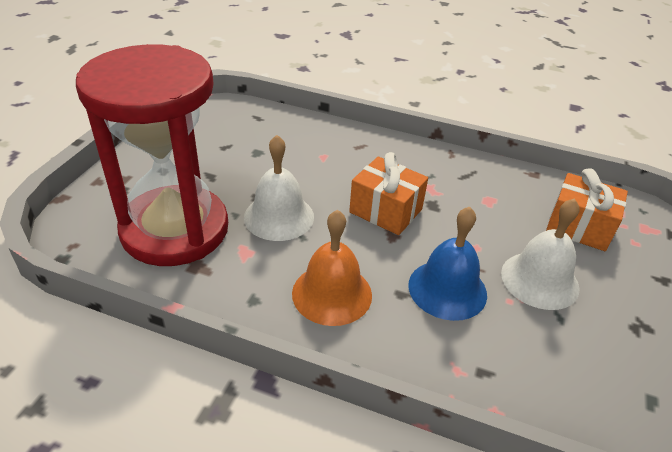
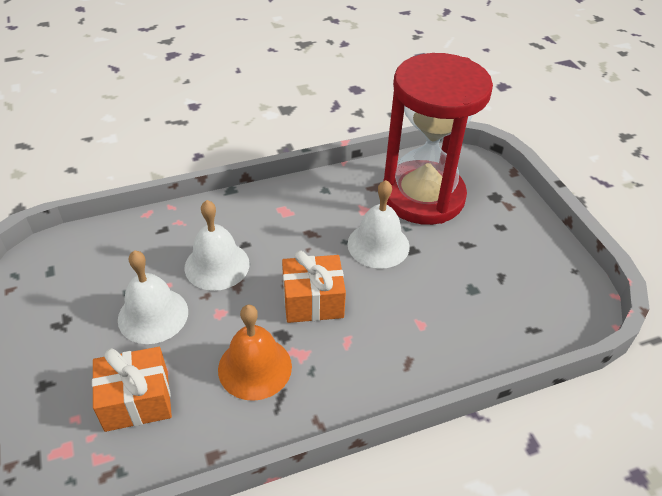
camera: 140 degrees right, 5 degrees up
(332, 294) = (286, 218): orange bell -> orange bell (255, 367)
(447, 289) = (217, 265): blue bell -> white bell

